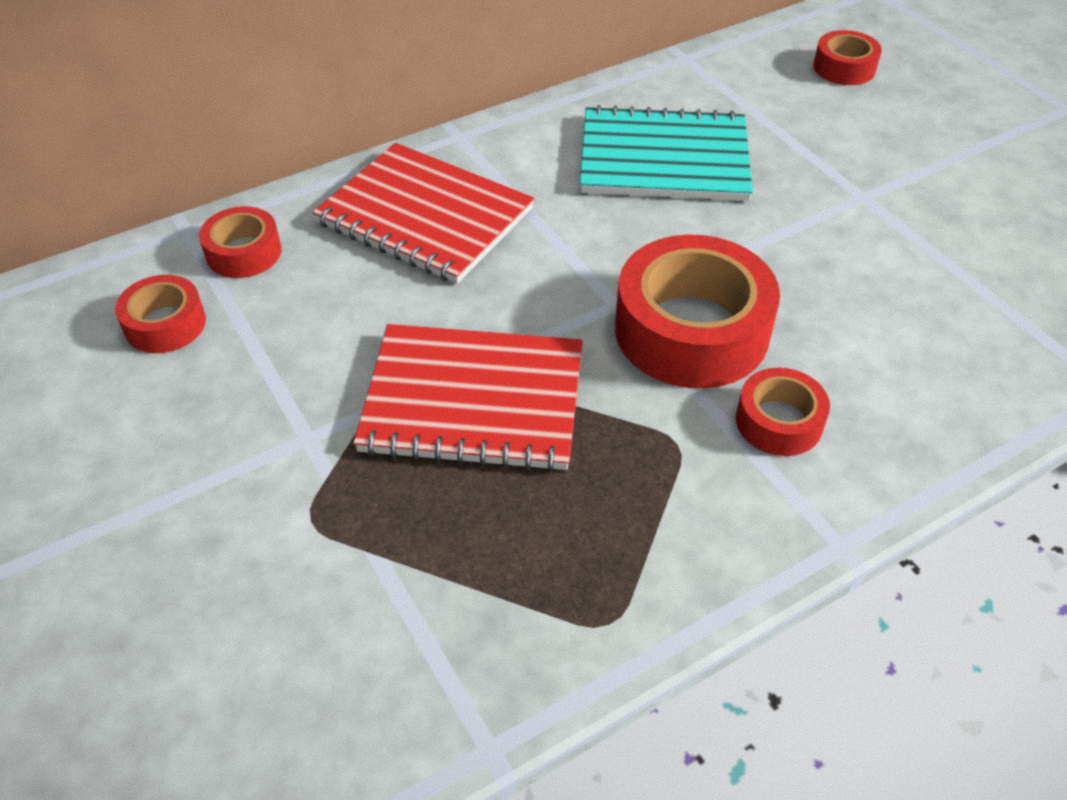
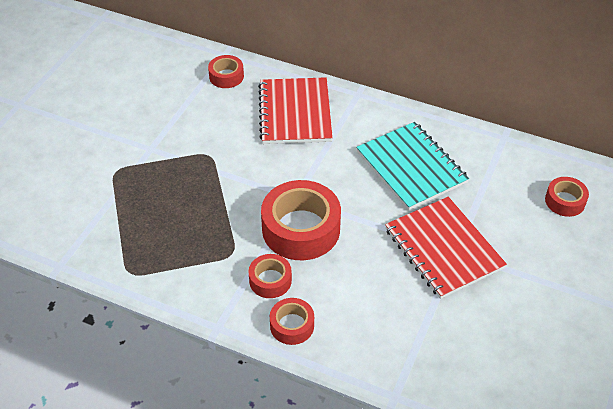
camera: 55 degrees right, 0 degrees up
(165, 324) = (172, 80): red tape -> red tape (292, 325)
(473, 400) = (205, 182): red notebook -> red notebook (443, 248)

